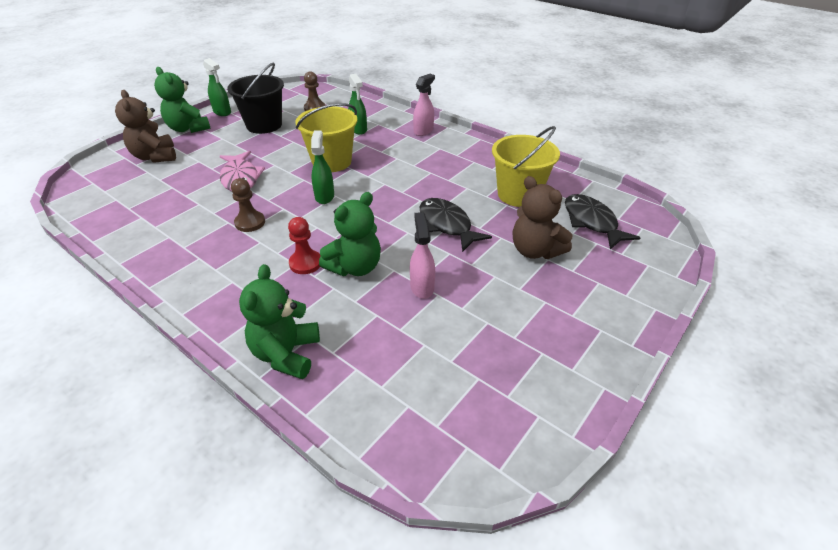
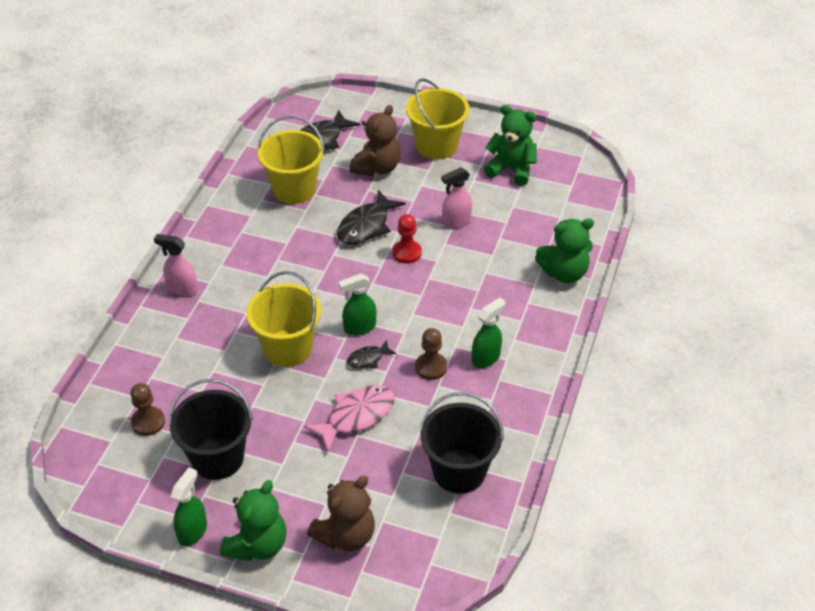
camera: 110 degrees left, 5 degrees up
(141, 212) = (459, 471): none -> black bucket
(288, 194) = (368, 359): none -> black fish
(305, 263) = (466, 301): red pawn -> red pawn (407, 253)
(355, 267) = (454, 267): green teddy bear -> green teddy bear (511, 169)
(358, 129) = (198, 351): green spray bottle -> green spray bottle (486, 358)
(564, 307) = (436, 146): none -> yellow bucket

